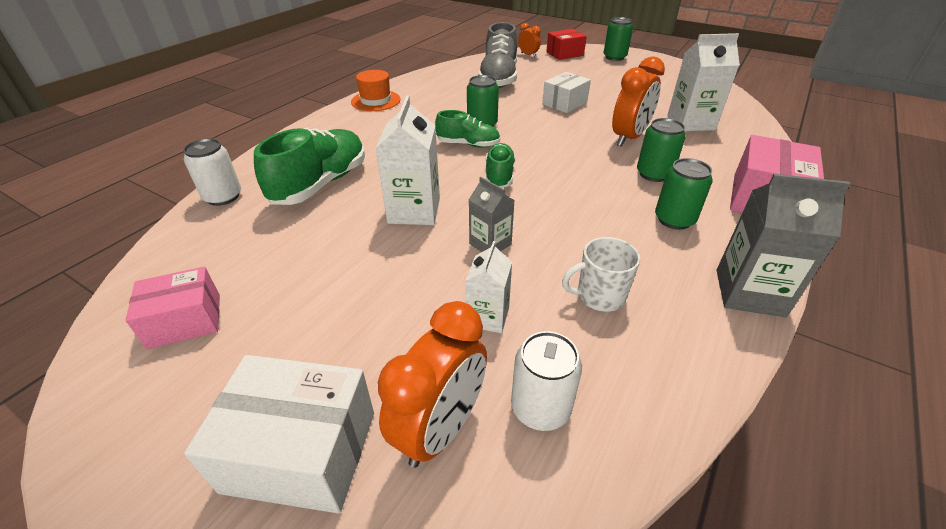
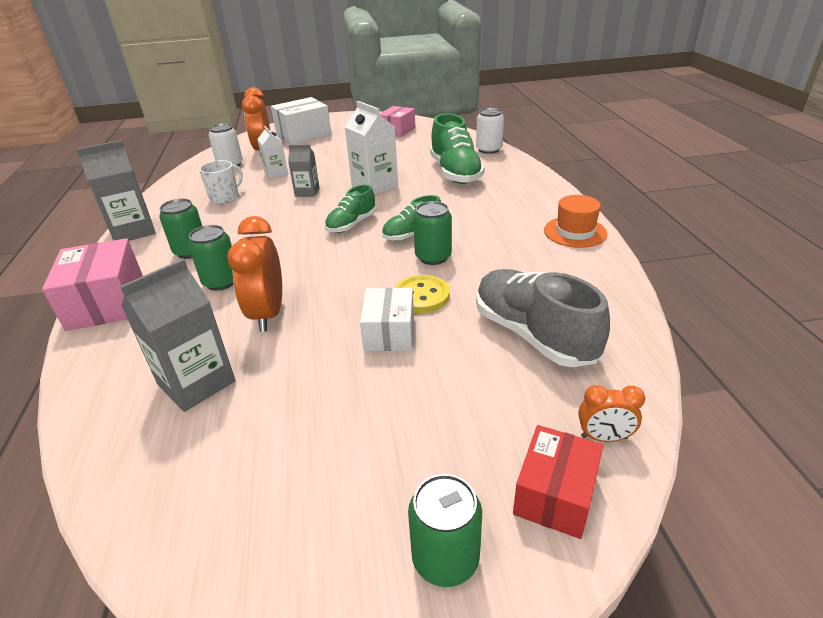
camera: 140 degrees right, 5 degrees down
(499, 175) = (351, 224): green shoe -> green shoe turned 75 degrees clockwise
(523, 110) = (422, 296): none -> yellow button
(690, 123) = (196, 383): white carton -> grey carton

